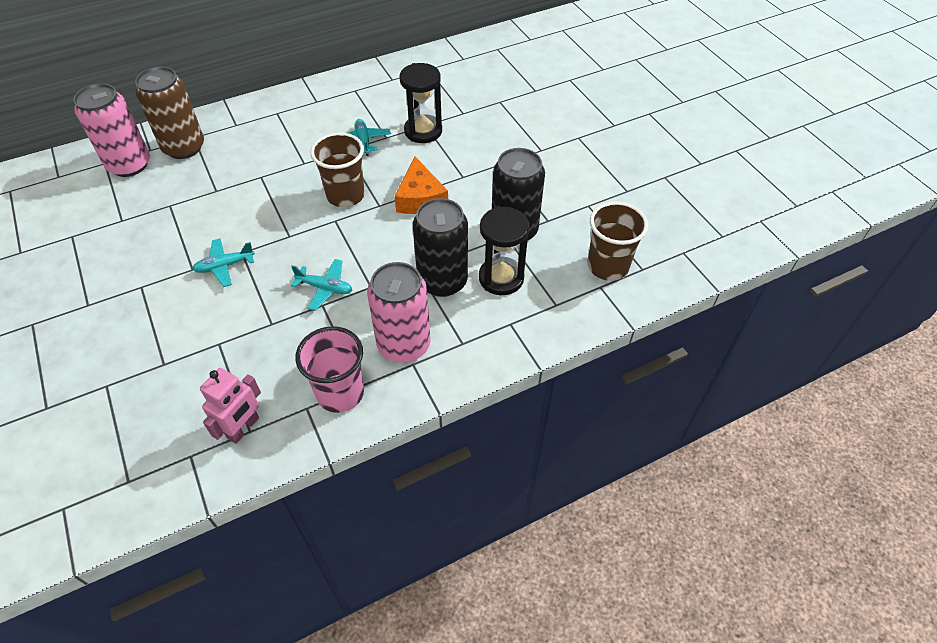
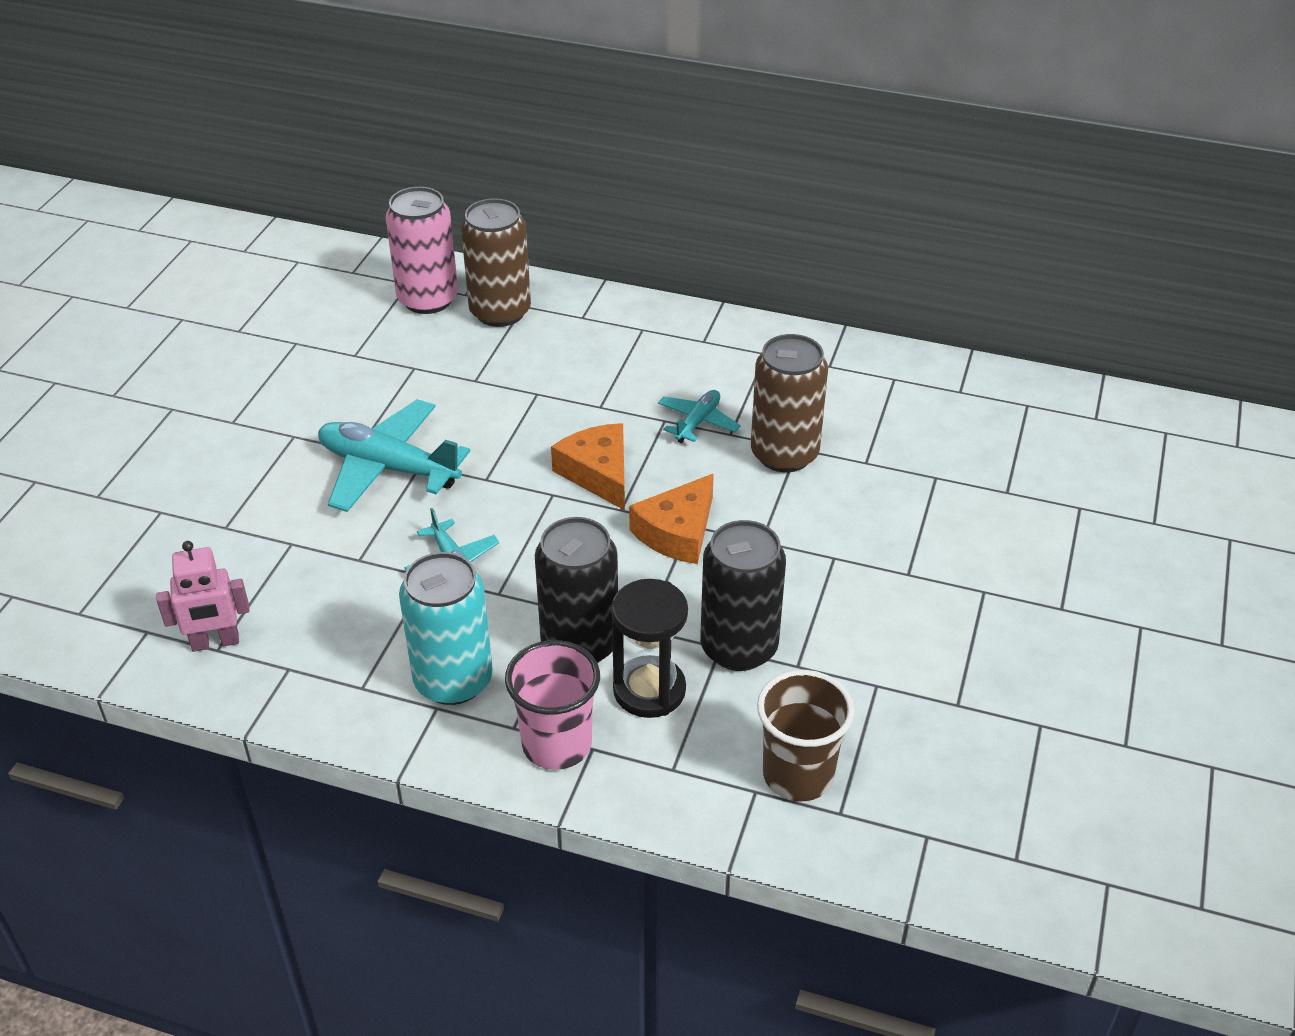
camera: 45 degrees right, 10 degrees down
(225, 266) = (388, 468): turquoise plane -> turquoise plane, size x1.89
(340, 393) = (334, 680): pink cup -> pink cup (557, 744)
(345, 195) = (598, 473): brown cup -> orange cheese
(404, 344) = (453, 680): pink can -> turquoise can
(423, 131) = (784, 454): black hourglass -> brown can

